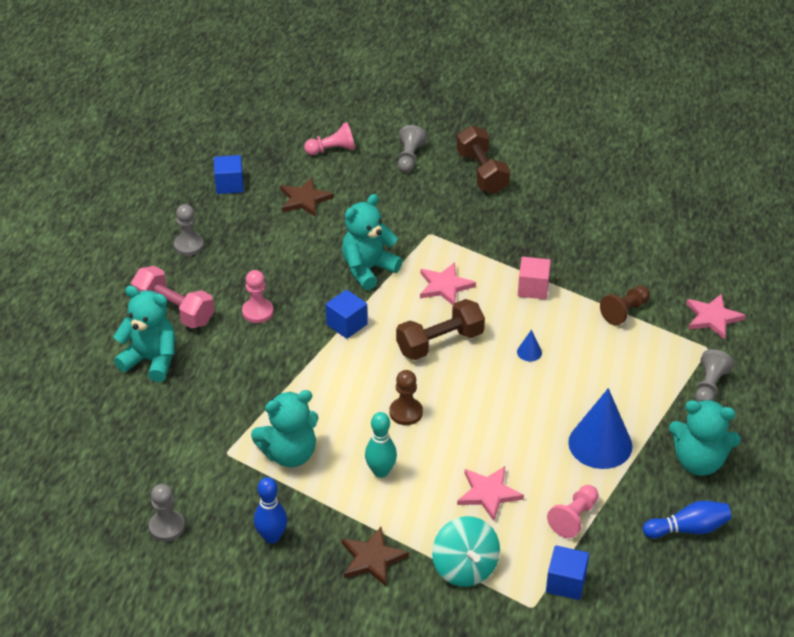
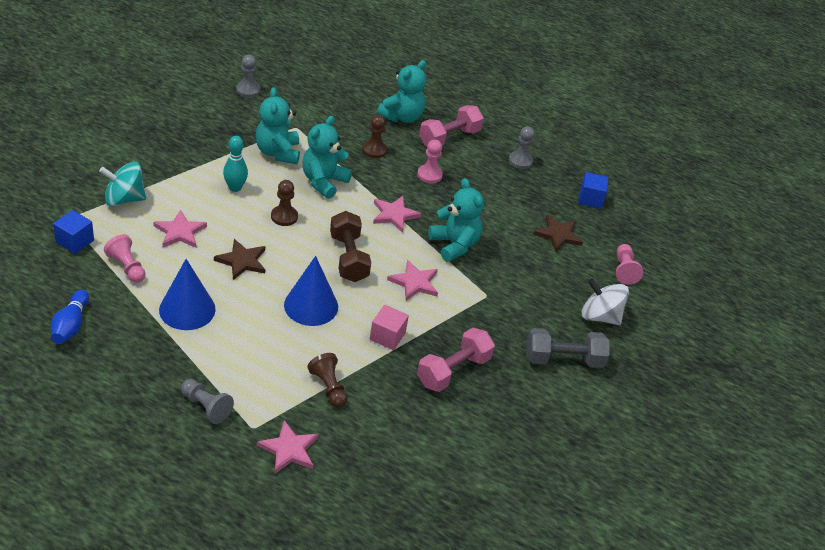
camera: 100 degrees right, 0 degrees up
(235, 369) = (374, 150): none -> brown pawn
(272, 537) = (211, 127): blue bowling pin -> none
(347, 324) = (394, 215): blue cube -> pink star
(372, 558) = (162, 162): brown star -> brown star (242, 261)
(409, 158) = (600, 316): grey pawn -> white spinning top
(482, 173) = (563, 359): brown dumbbell -> grey dumbbell
(529, 352) = (311, 305): blue cone -> blue cone, size x2.40
(545, 237) = (453, 371): none -> pink dumbbell
(698, 462) = (130, 361): turquoise teddy bear -> turquoise teddy bear (323, 182)

